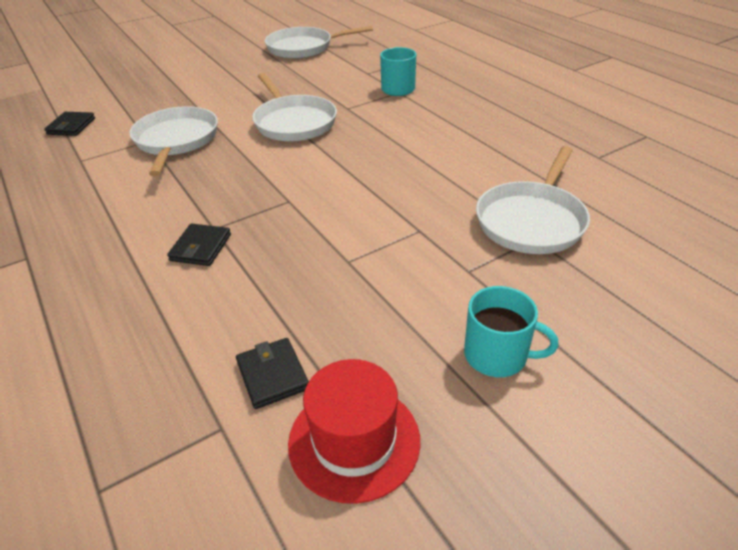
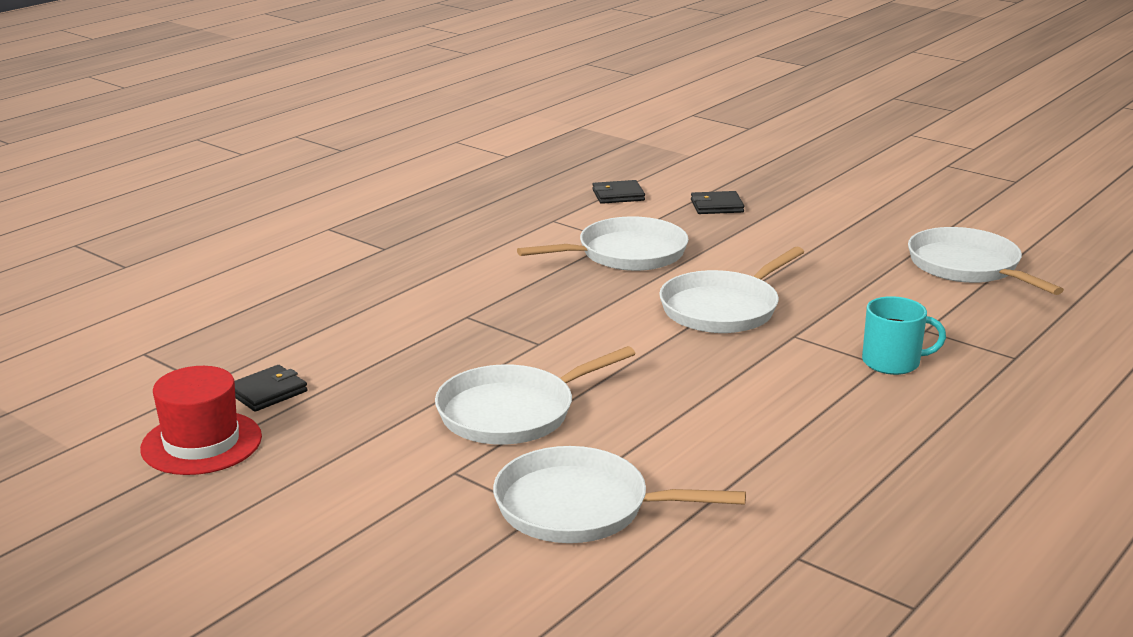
camera: 70 degrees right, 15 degrees down
(201, 247) = (432, 318): black wallet -> black wallet (716, 206)
(390, 229) = (512, 413): none -> white pan
(497, 355) = (321, 503): turquoise mug -> none

